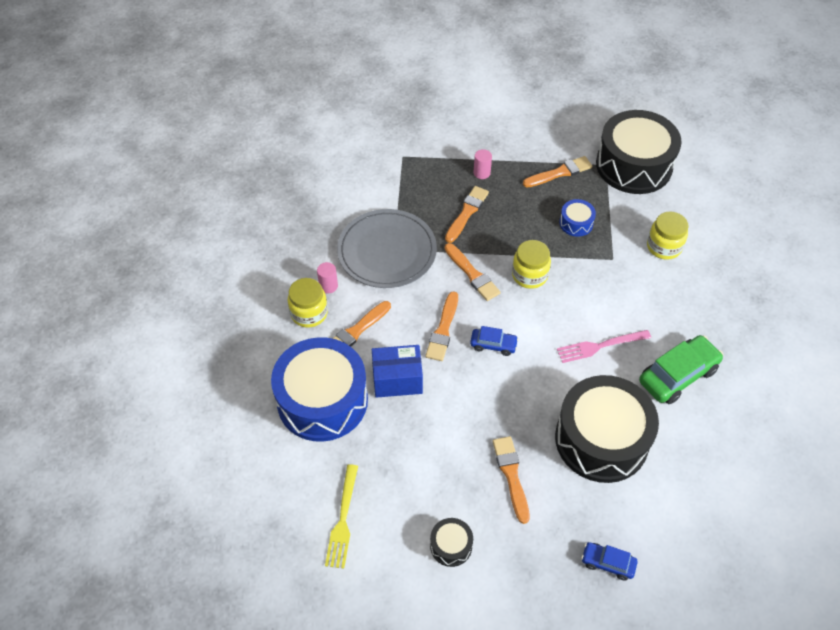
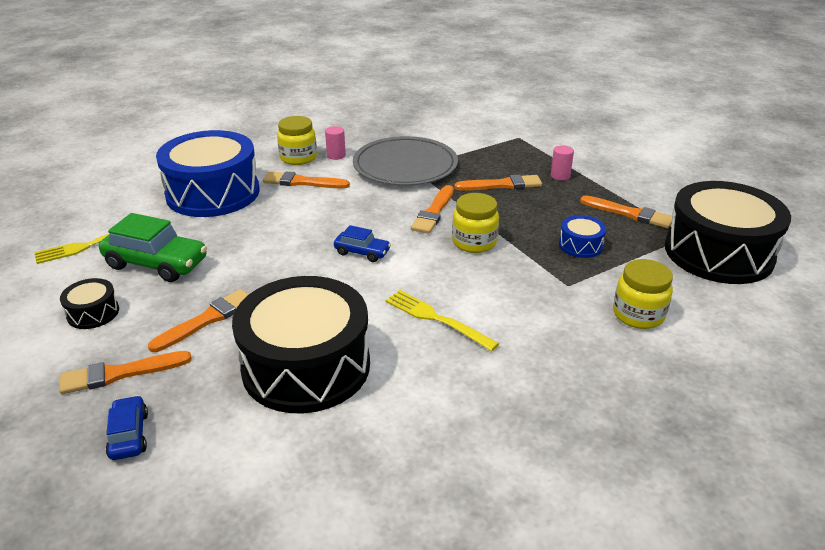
camera: 55 degrees right, 20 degrees down
(397, 380) = (268, 218): blue box -> none
(443, 330) = (350, 220): orange brush -> orange brush (120, 373)
(493, 345) = (362, 252): blue car -> blue car turned 45 degrees counterclockwise
(600, 346) = (436, 319): pink fork -> yellow fork
(677, 375) = (460, 395): green car -> green car (156, 263)

